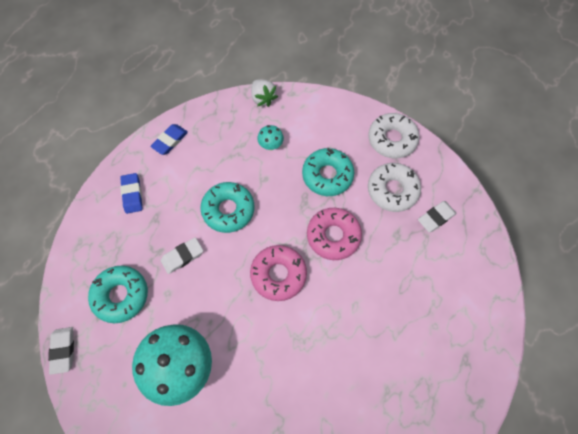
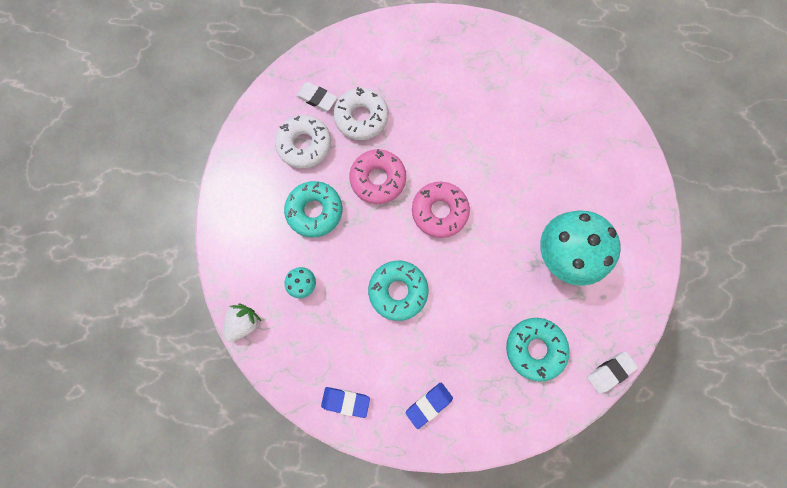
camera: 115 degrees left, 10 degrees up
(182, 256) = (467, 310): white eraser -> none
(392, 139) = (244, 165): white donut -> white donut (361, 118)

